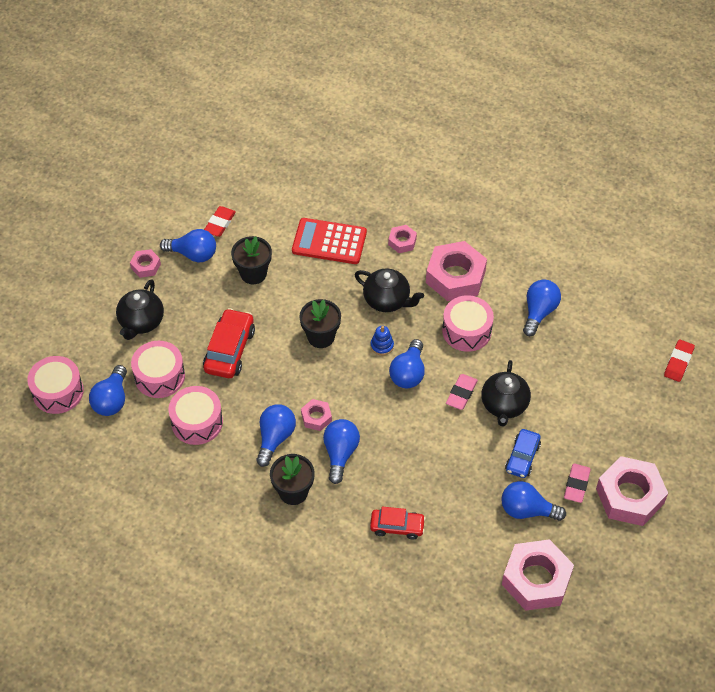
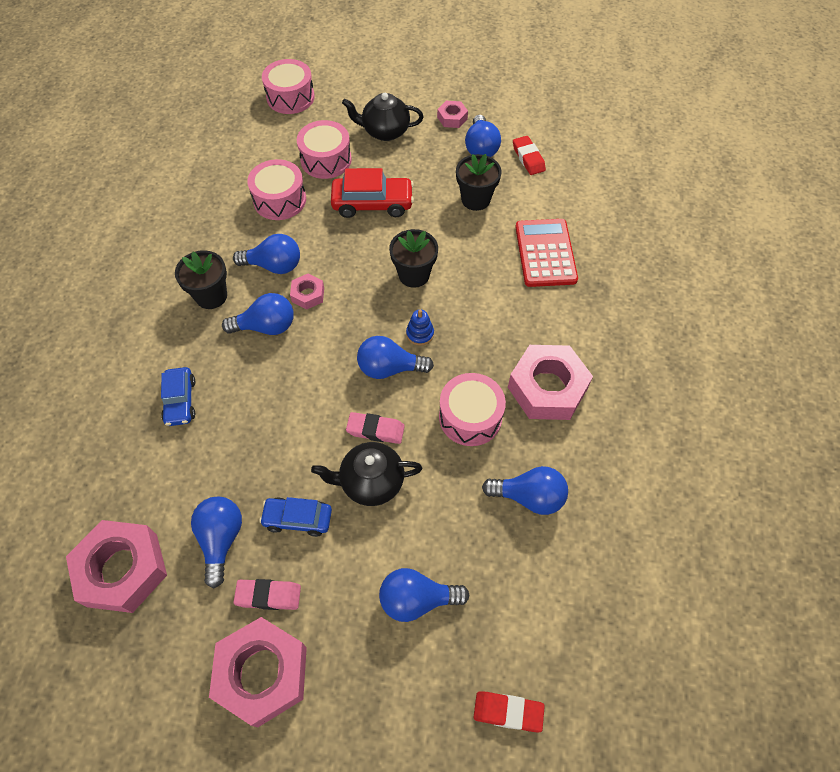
camera: 75 degrees right, 5 degrees up
(112, 400) = (290, 134): blue light bulb -> blue light bulb (417, 599)
(220, 223) = (528, 158): red eraser -> red eraser turned 60 degrees clockwise
(387, 300) = (485, 325): black teapot -> none
(397, 527) = (180, 401): red car -> blue car
(402, 241) = (576, 321): pink nut -> none

